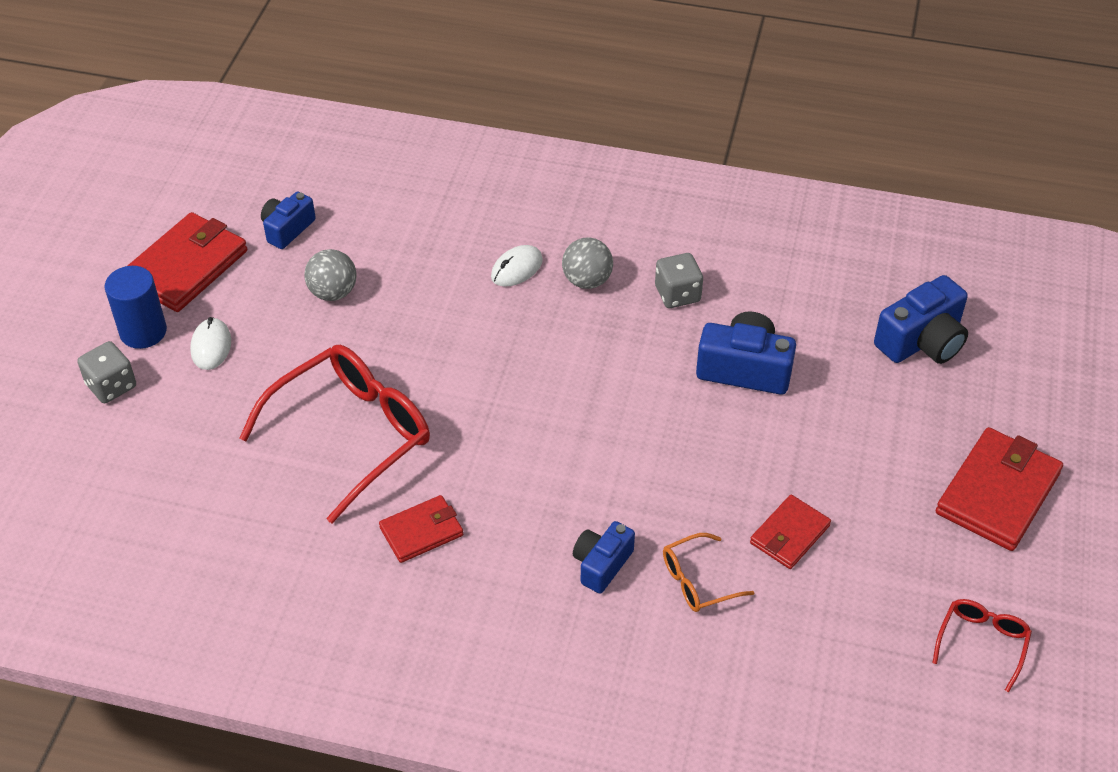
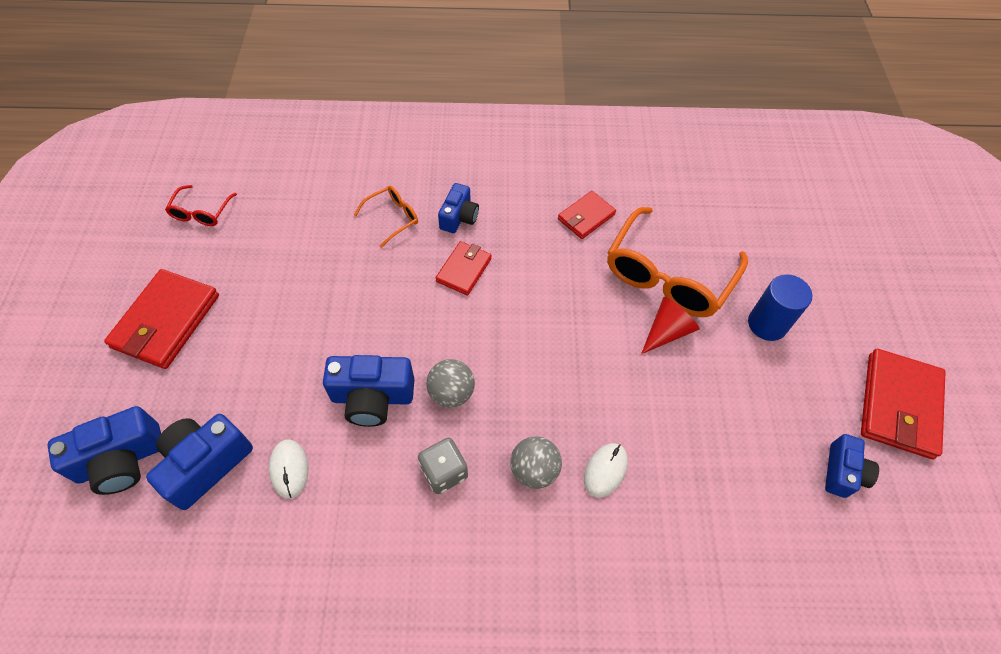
camera: 165 degrees right, 10 degrees up
(111, 386) = (866, 280): grey dice -> none
(143, 332) = (881, 331): blue cylinder -> blue cylinder (767, 324)
(211, 346) = (819, 329): white mouse -> white mouse (289, 469)
(333, 292) = (756, 404): grey ball -> grey ball (451, 393)
(352, 434) = (668, 276): red glasses -> orange glasses
(388, 374) = (667, 331): none -> red cone
(789, 534) = (330, 260): red wallet -> red wallet (464, 270)
(1012, 359) = (121, 460): none -> blue camera

